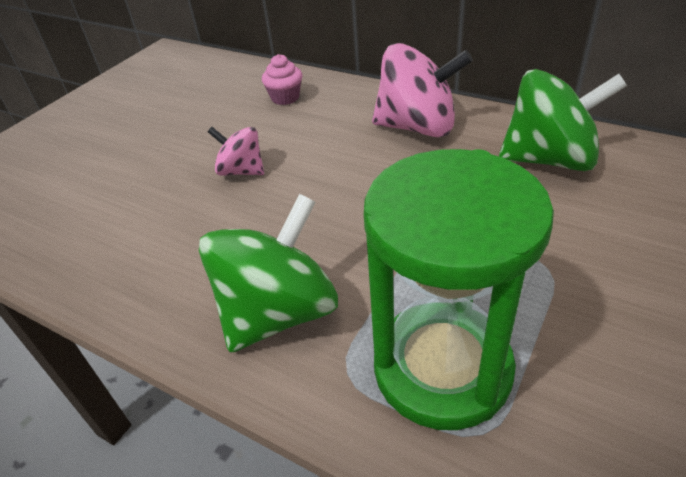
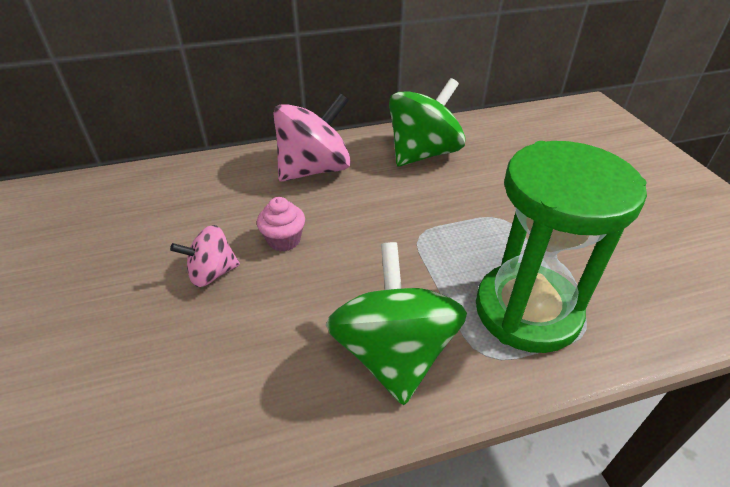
camera: 50 degrees left, 0 degrees up
(285, 98) = (167, 194): pink cupcake -> pink cupcake (284, 240)

